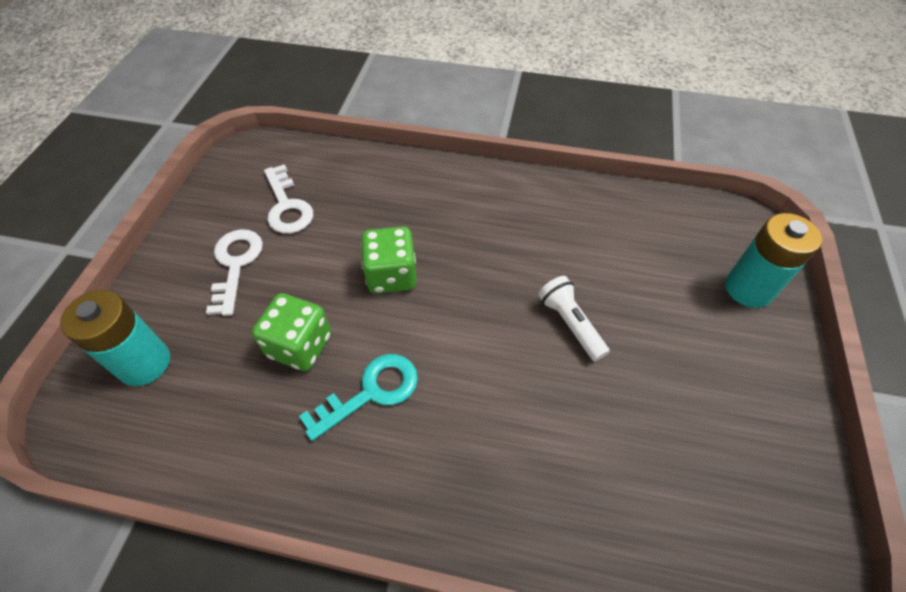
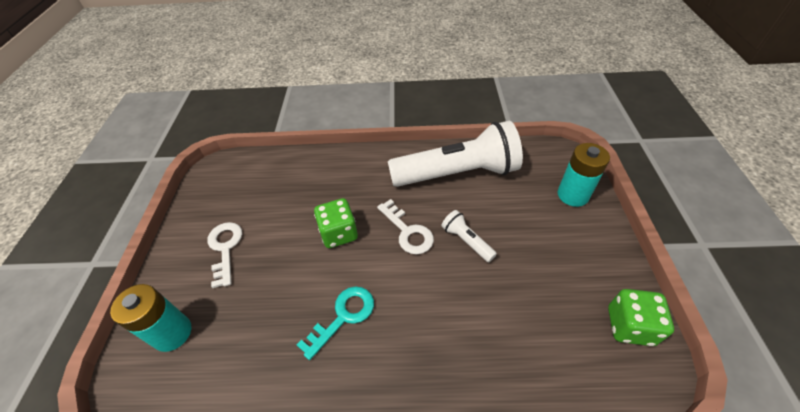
camera: 10 degrees left, 5 degrees down
(287, 206) = (253, 200): white key -> white key (407, 231)
(300, 346) = (285, 295): green dice -> green dice (629, 326)
(581, 222) = (457, 173): none -> white flashlight

